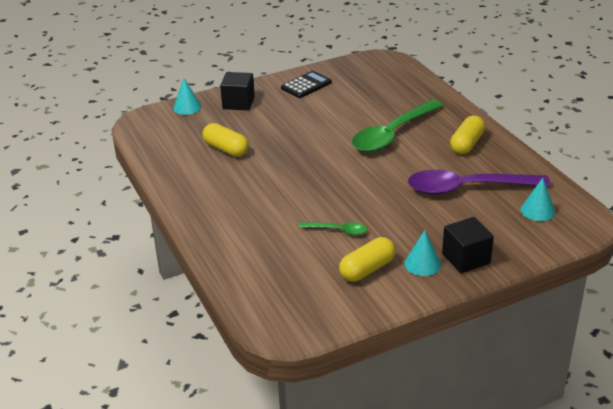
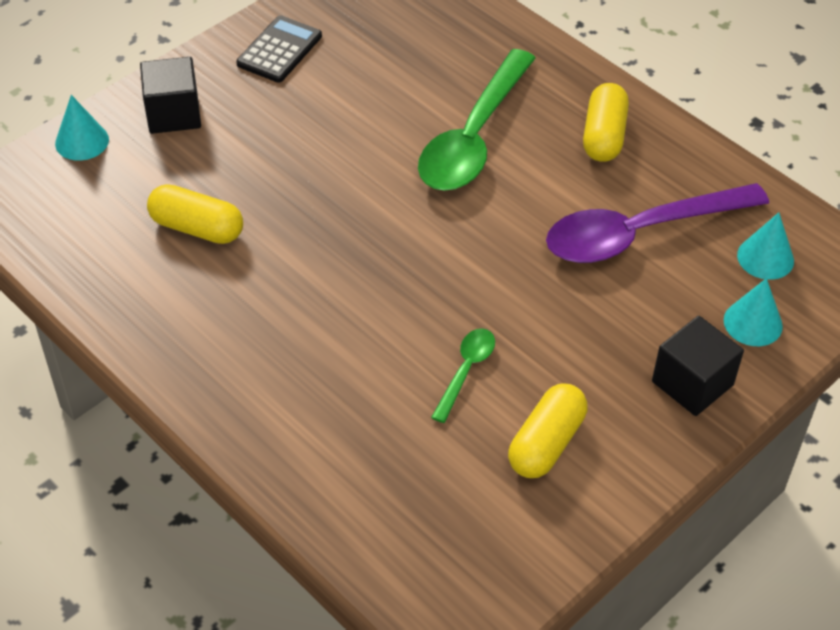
camera: 20 degrees left, 15 degrees up
(338, 230) = (466, 371): green spoon -> green spoon turned 60 degrees counterclockwise
(422, 264) = (629, 410): turquoise cone -> turquoise cone (753, 323)

